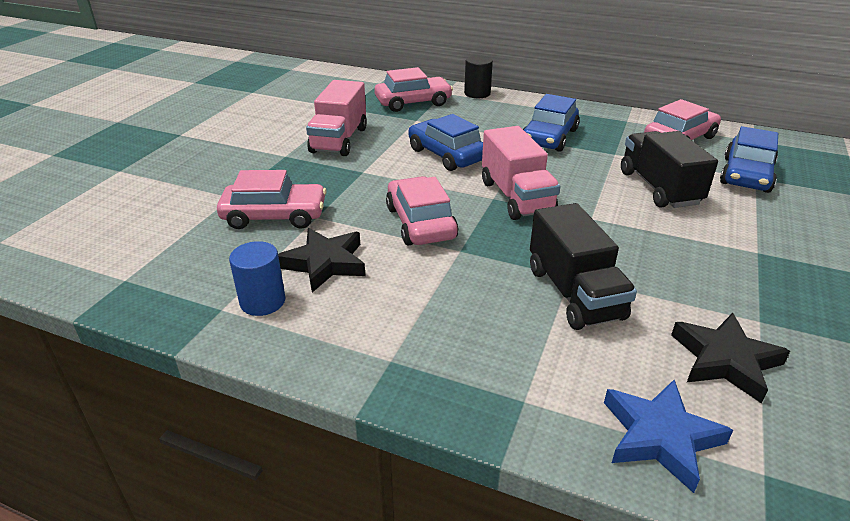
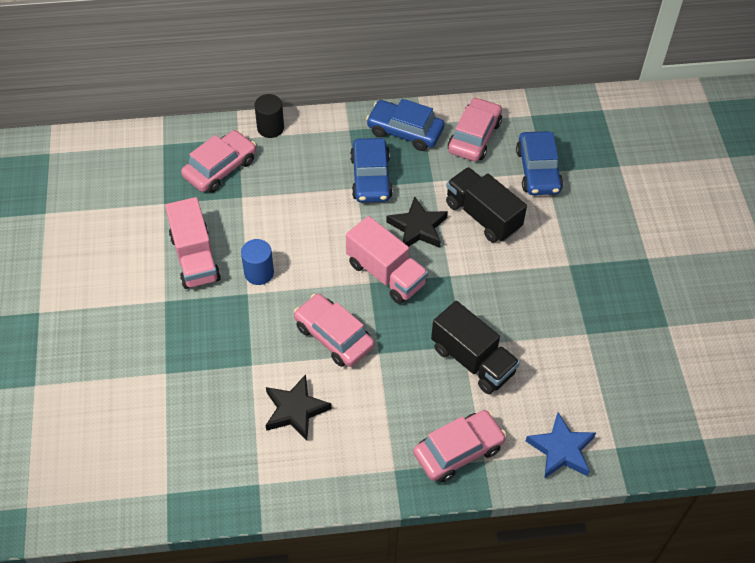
camera: 30 degrees left, 20 degrees up
(262, 301) = (281, 464): blue cylinder -> blue cylinder (259, 273)
(275, 216) = (219, 379): pink car -> pink car (458, 451)
(447, 155) = (301, 240): blue car -> blue car (405, 131)
(725, 360) = (577, 377): black star -> black star (417, 228)

